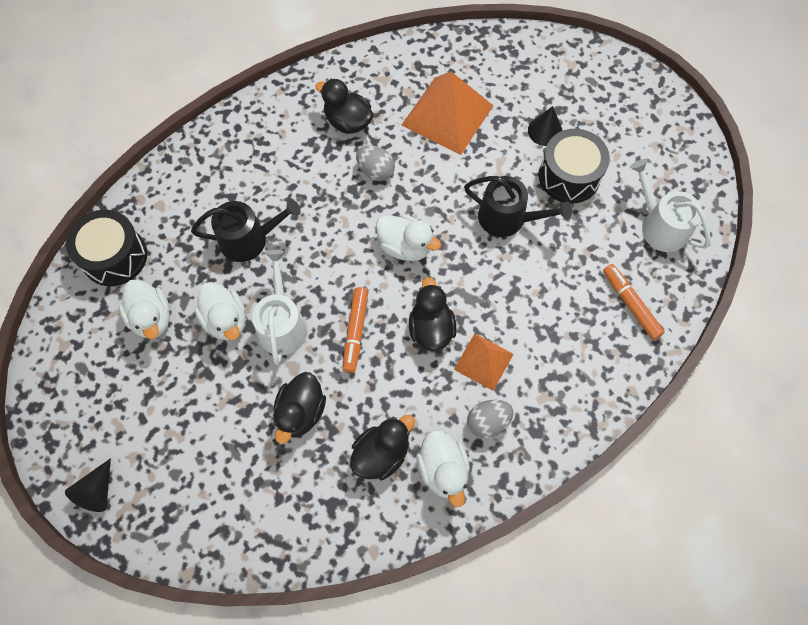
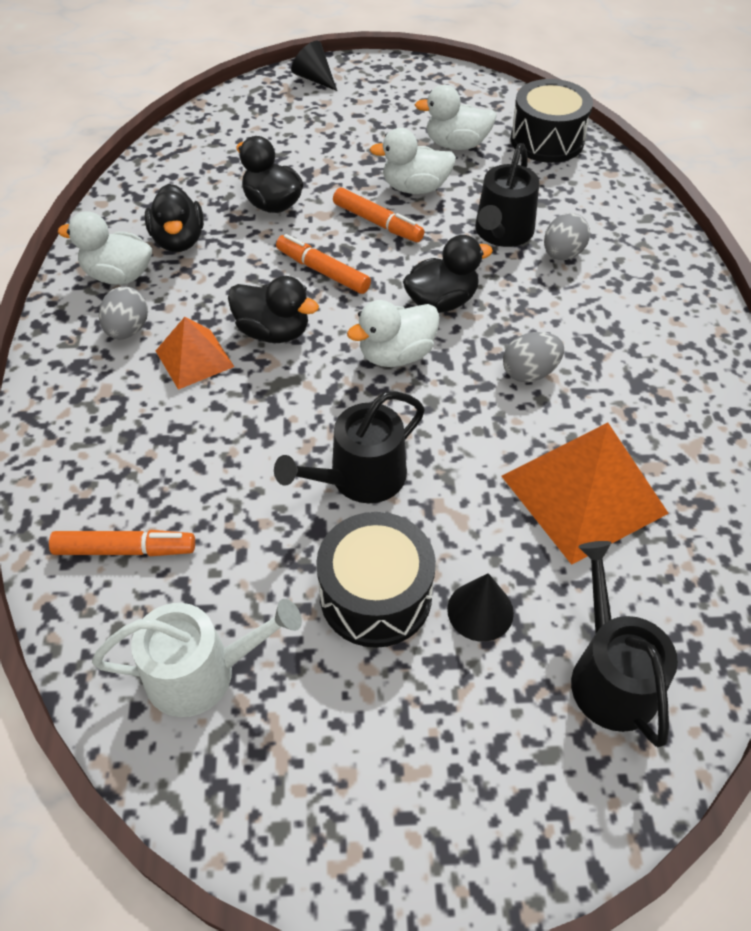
camera: 120 degrees right, 15 degrees down
(253, 195) = (562, 254): none -> grey egg
(282, 324) = (377, 223): white watering can -> orange marker
(348, 122) = (630, 377): black duck -> black duck (441, 302)
(540, 72) = (610, 675): none -> black watering can

